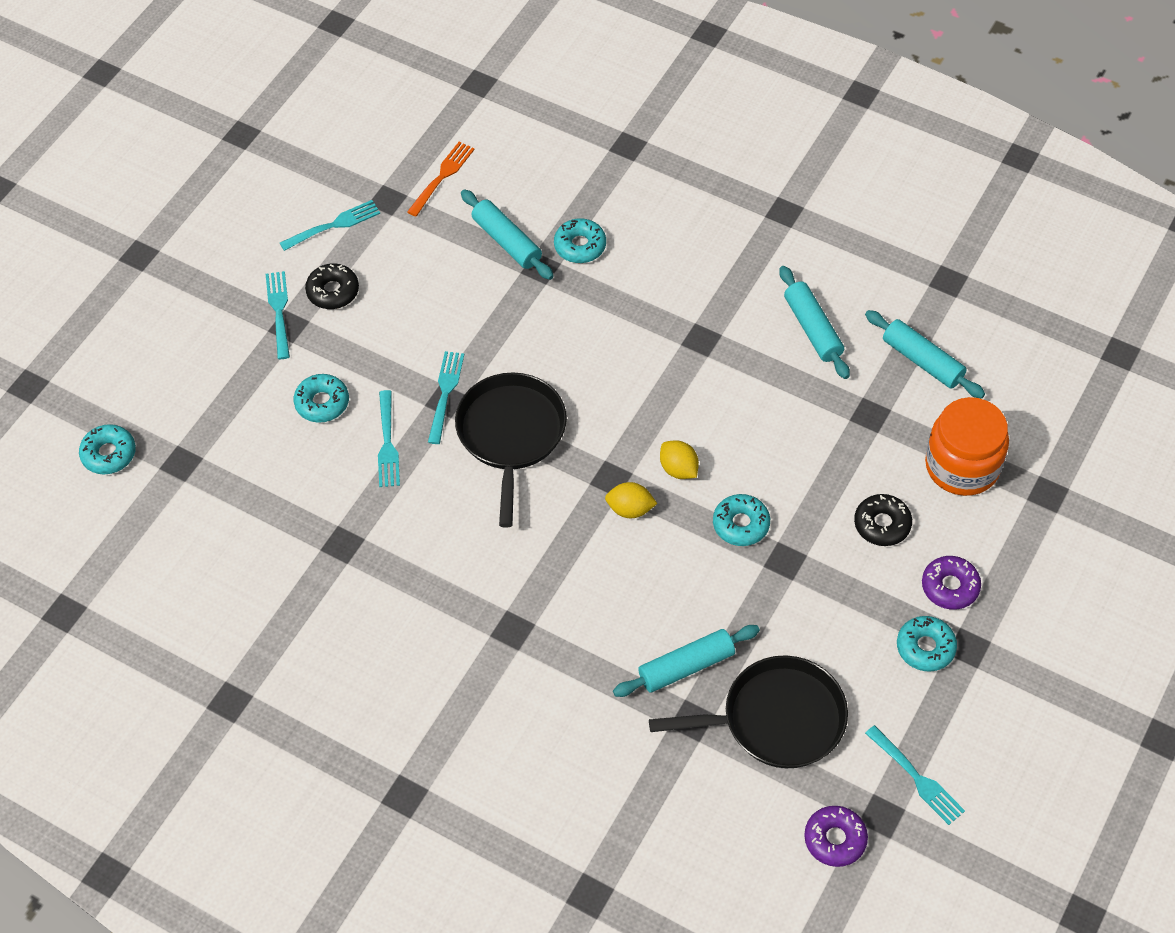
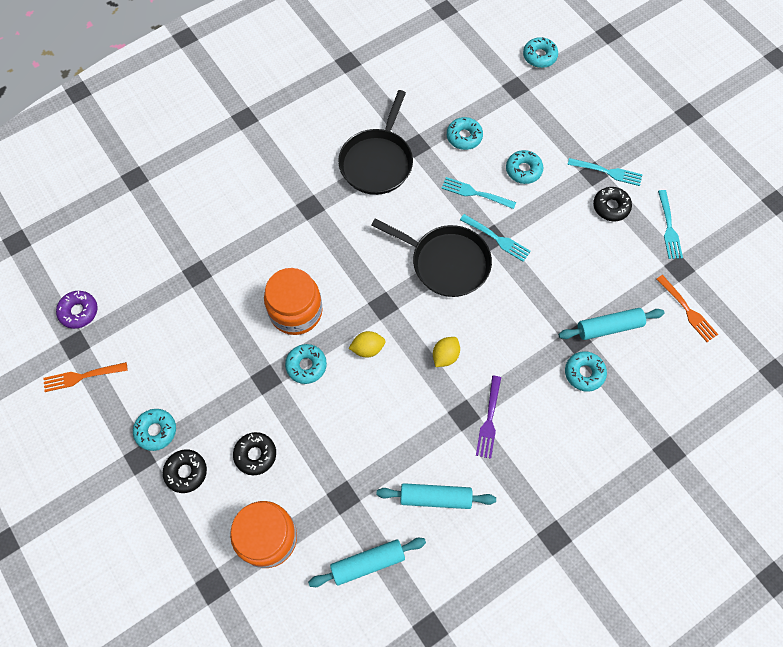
camera: 115 degrees right, 10 degrees up
(299, 492) = (464, 137): none -> turquoise donut
(630, 509) = (354, 306): yellow lemon -> yellow lemon (445, 356)
(676, 571) = (296, 311): none -> orange jar
(686, 666) = (231, 286): turquoise rolling pin -> none
(691, 314) = (489, 419): none -> purple fork
(777, 719) = (167, 318): black pan -> black pan (377, 162)
(916, 777) = (82, 376): turquoise fork -> orange fork
(950, 587) = (186, 472): purple donut -> black donut

